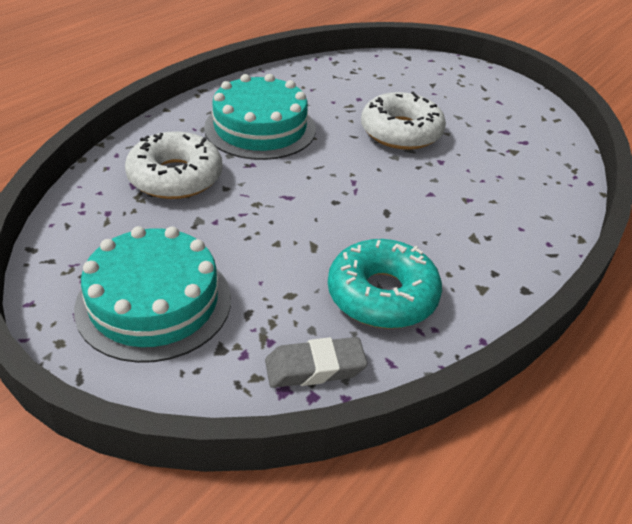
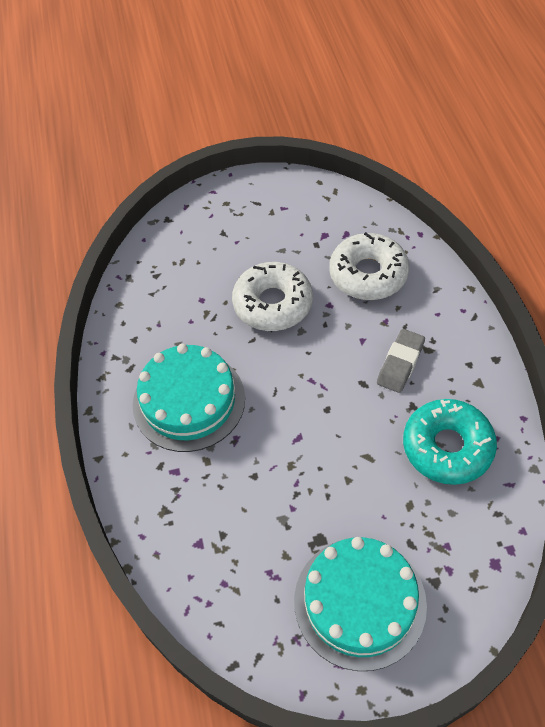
camera: 45 degrees left, 15 degrees up
(175, 177) = (212, 506): white donut -> white donut (368, 274)
(315, 368) = (488, 533): grey eraser -> grey eraser (400, 364)

